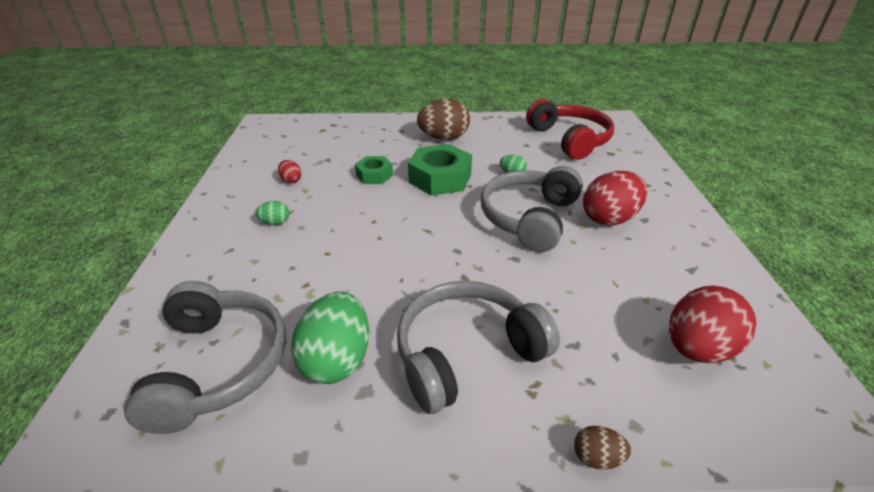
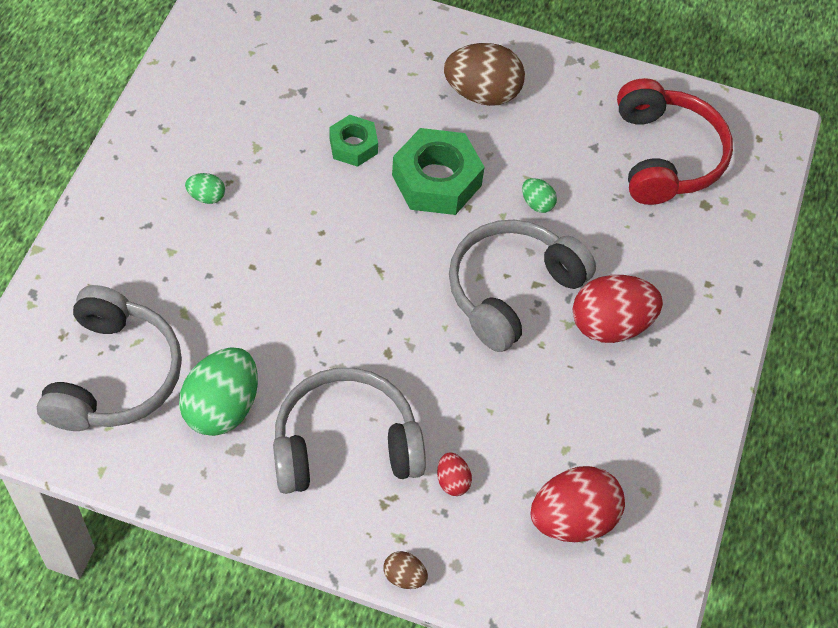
camera: 15 degrees right, 20 degrees up
(291, 180) = (243, 122): red egg -> red egg (452, 481)

